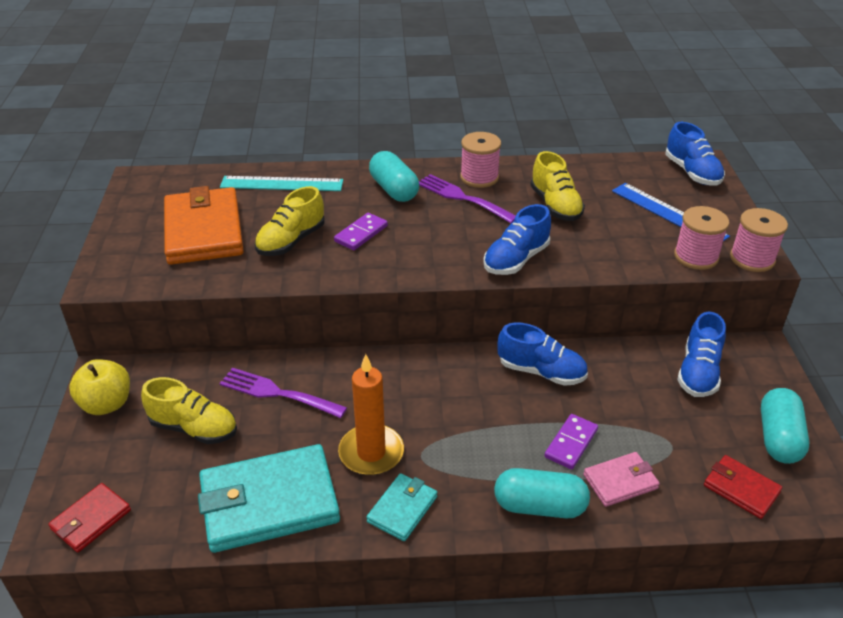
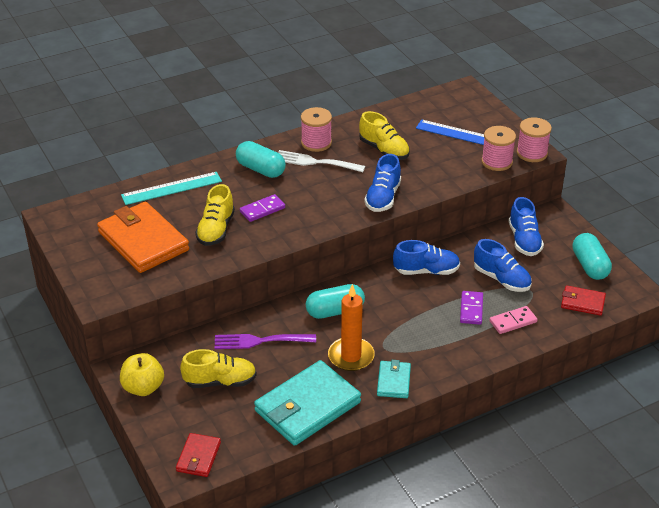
camera: 25 degrees left, 0 degrees up
(361, 233) = (262, 210): purple domino -> purple domino turned 45 degrees clockwise
(462, 198) = (315, 162): purple fork -> white fork
(539, 506) = (474, 351): turquoise capsule -> turquoise capsule (335, 311)
(620, 481) = (513, 321): pink wallet -> pink domino
(692, 173) = (461, 99): blue shoe -> blue shoe (501, 279)

